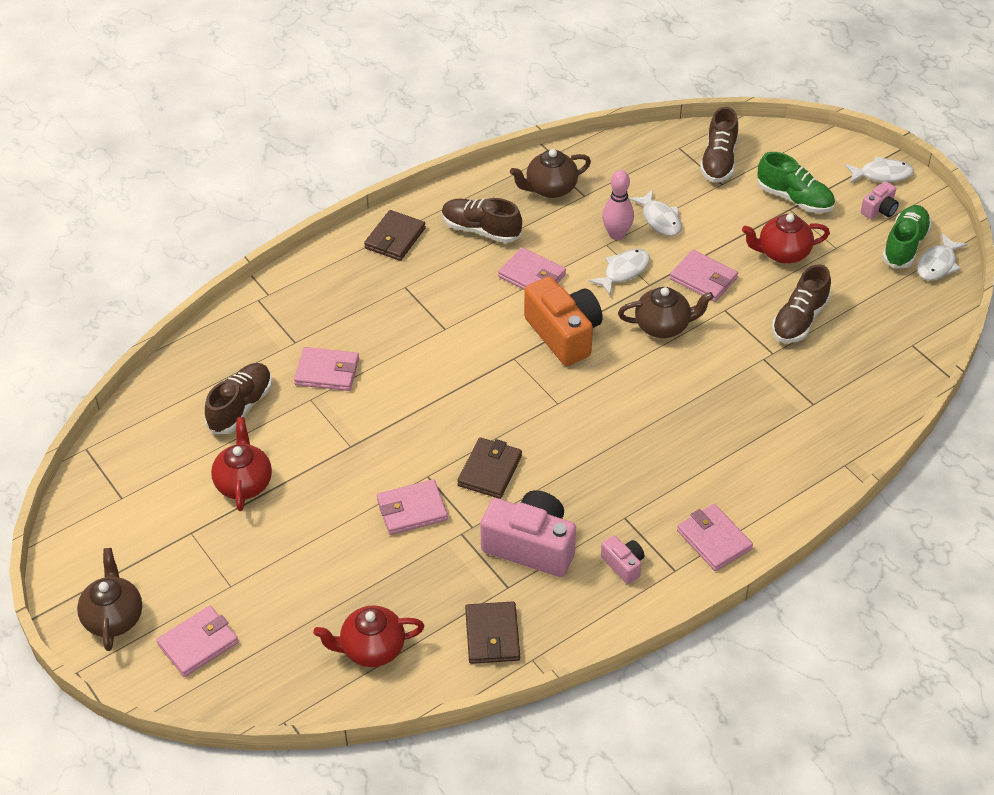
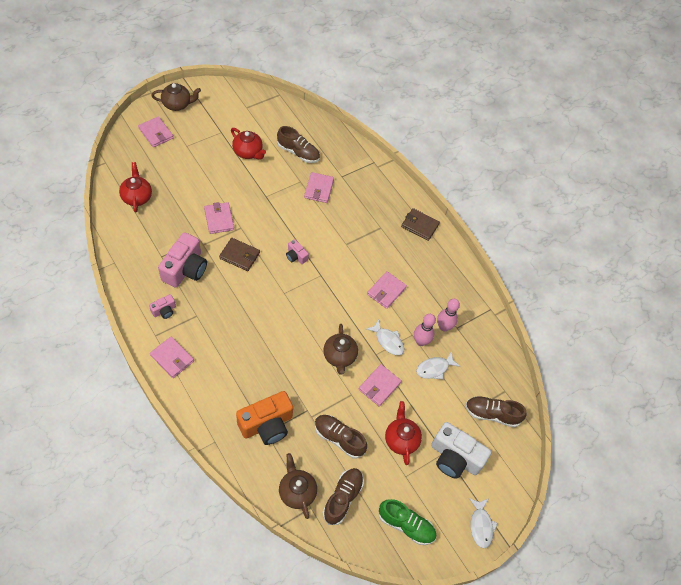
camera: 85 degrees right, 10 degrees up
(244, 483) = (248, 152): red teapot -> red teapot turned 45 degrees clockwise
(481, 230) = (426, 268): brown shoe -> brown shoe (342, 498)
(492, 635) = (133, 246): brown wallet -> none
(550, 188) = (463, 309): brown teapot -> brown teapot (297, 492)
(564, 334) = (337, 302): orange camera -> orange camera (267, 425)
(586, 209) = (444, 327): none -> pink bowling pin
(714, 540) = (172, 358): pink wallet -> pink wallet turned 75 degrees clockwise
(794, 198) = (454, 458): green shoe -> white camera
(879, 210) = (443, 515): pink camera -> pink camera (296, 256)
(937, 264) = (386, 544): white fish -> none

